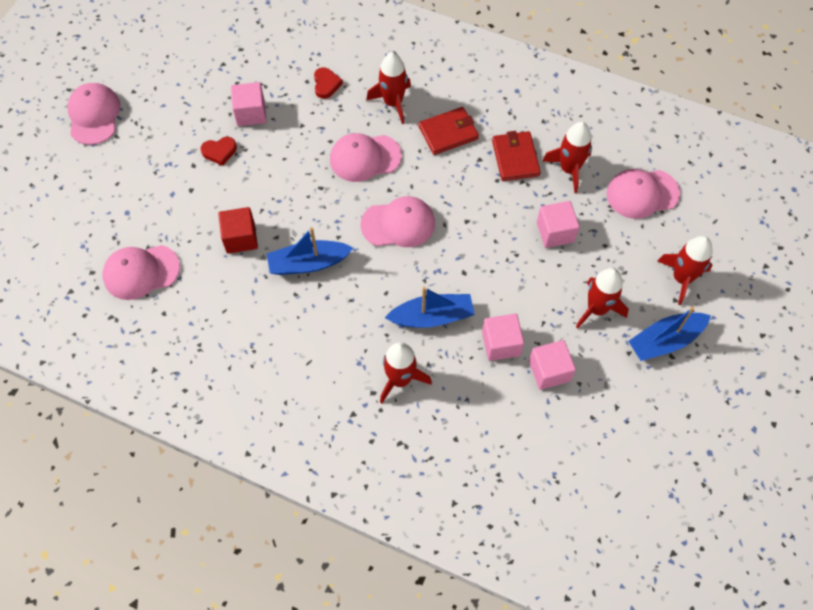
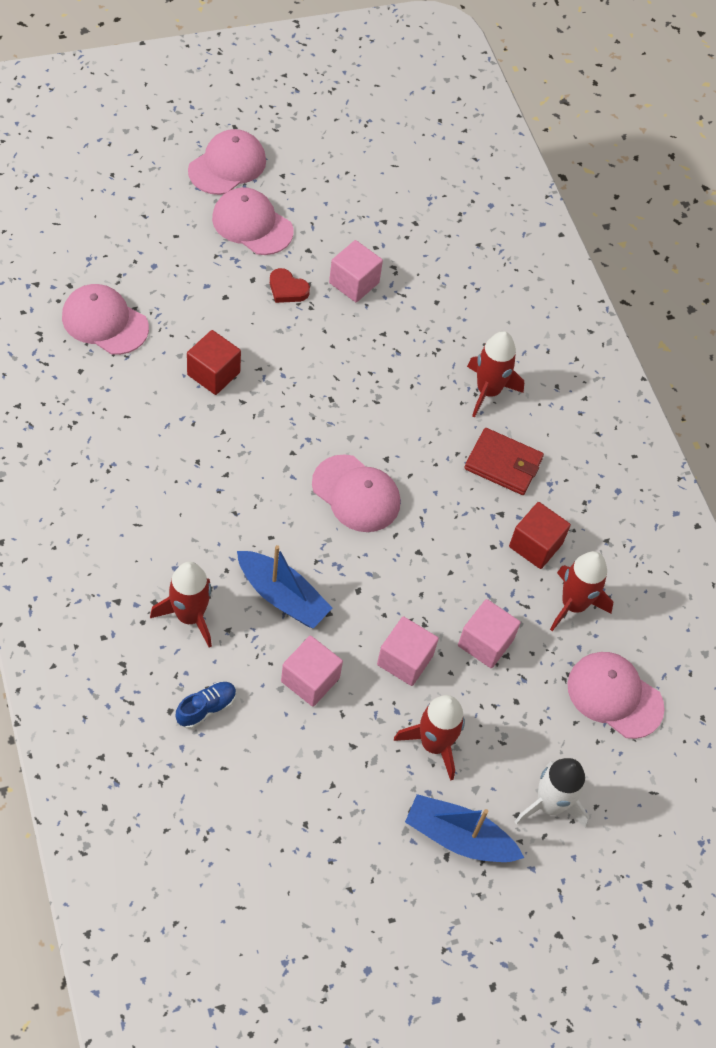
camera: 40 degrees right, 5 degrees down
(308, 263) = (240, 448): blue boat -> none
(326, 84) = (449, 320): red heart -> none
(365, 158) = (401, 412): pink cap -> pink cap (252, 224)
(471, 416) = (206, 708): none -> blue shoe
(515, 158) = (535, 545): red wallet -> red cube
(549, 371) = (320, 746): pink cube -> pink cube (405, 660)
(682, 278) = (550, 804): red rocket -> white rocket

